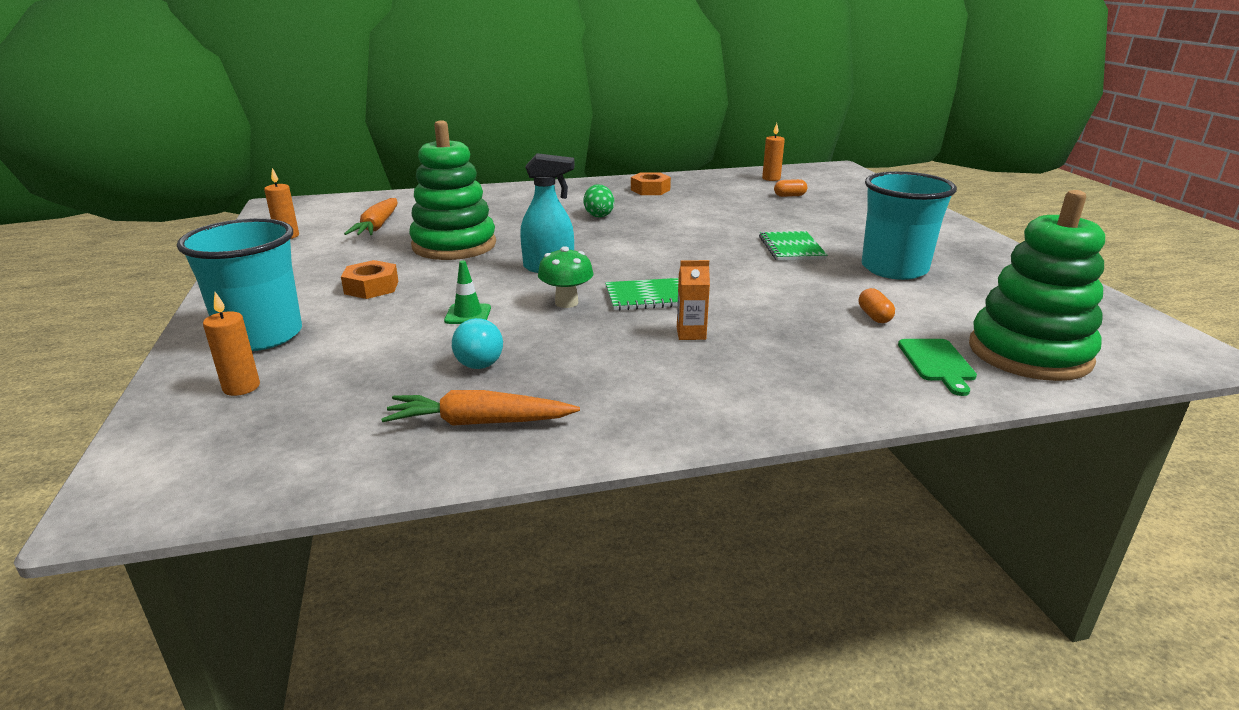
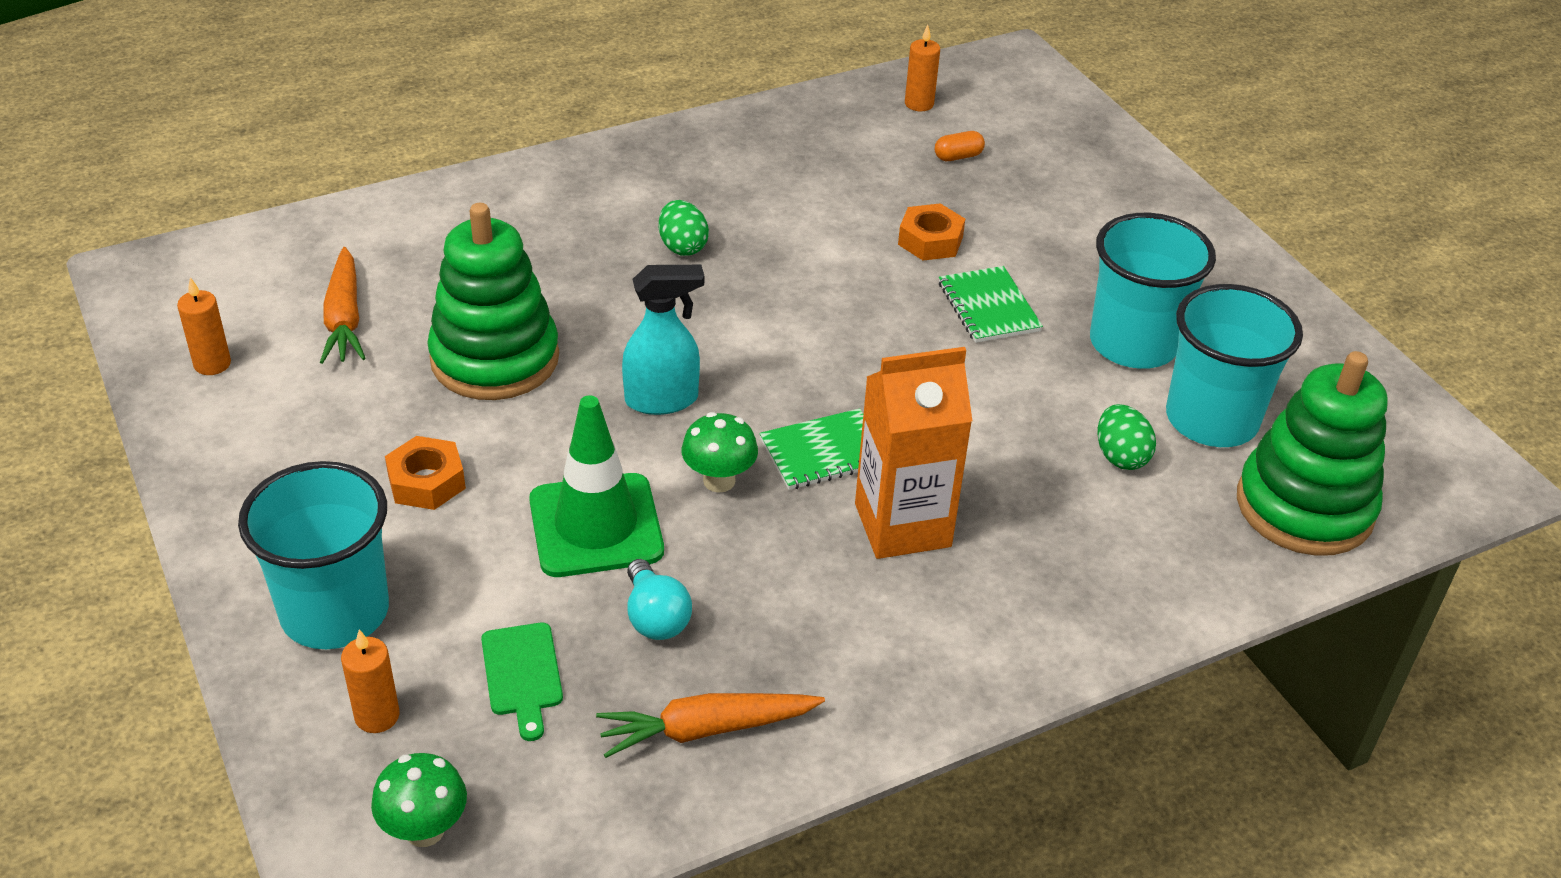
camera: 15 degrees left, 15 degrees up
(217, 453) = (425, 830): none -> green mushroom
(468, 314) = (596, 526): green traffic cone -> green traffic cone, size x2.15
(650, 190) = (738, 159): orange nut -> orange nut (930, 241)
(691, 333) = (902, 525): orange carton -> orange carton, size x2.23
(874, 316) = (1120, 456): orange capsule -> green egg
(937, 363) = (1203, 541): green cutting board -> green cutting board (522, 674)
(951, 305) = (1211, 419): none -> turquoise cup

